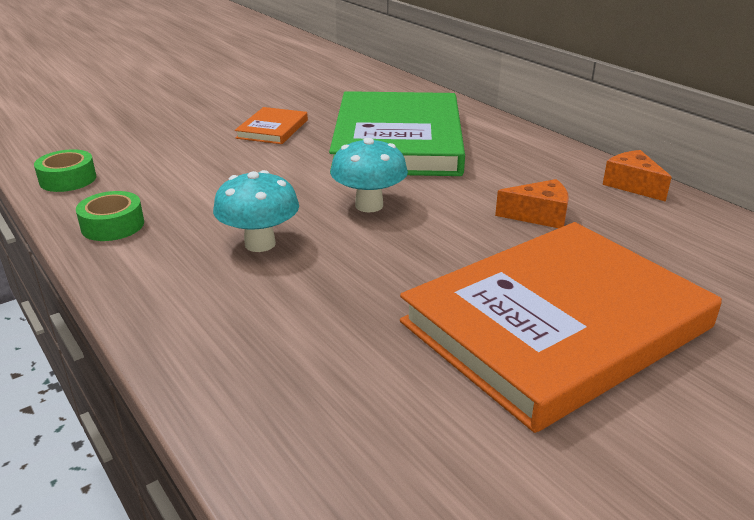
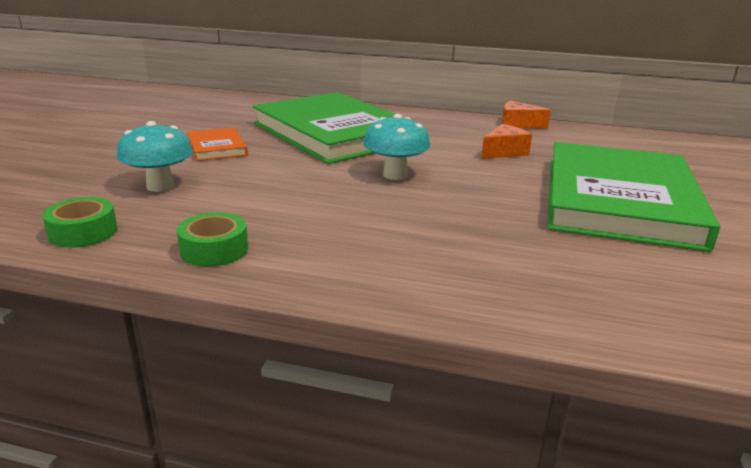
camera: 40 degrees left, 5 degrees down
(260, 244) = (368, 220): turquoise mushroom -> turquoise mushroom (160, 186)
(556, 325) = (619, 201): orange book -> green book

